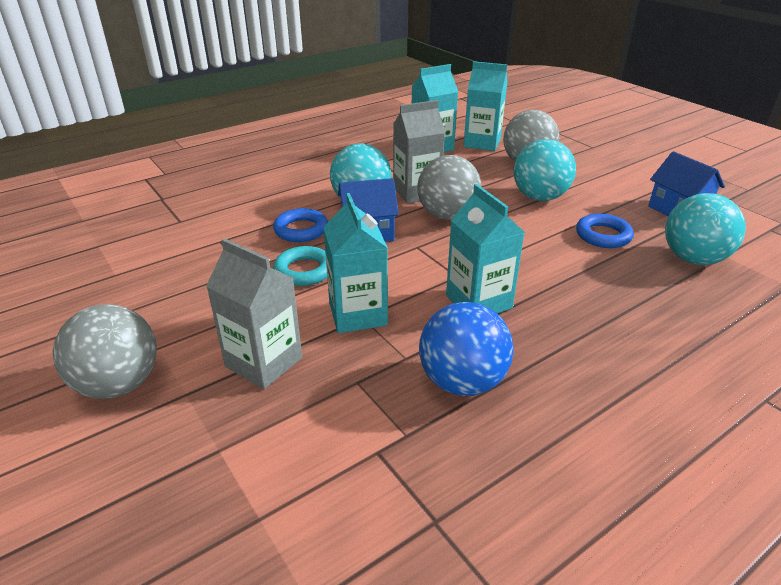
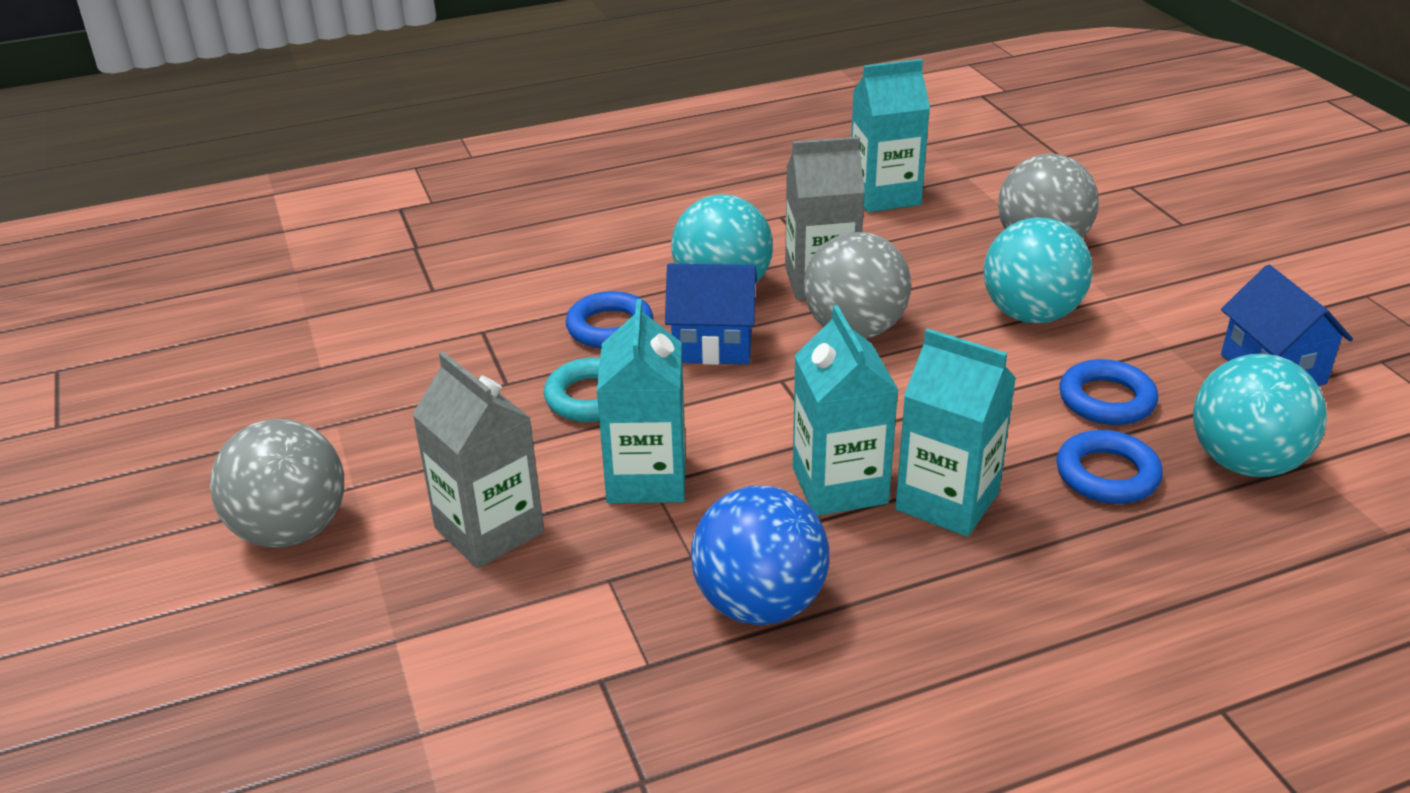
camera: 15 degrees right, 0 degrees up
(482, 143) = (978, 195): turquoise carton -> turquoise carton (947, 501)
(625, 275) = (1107, 474): none -> blue ring

